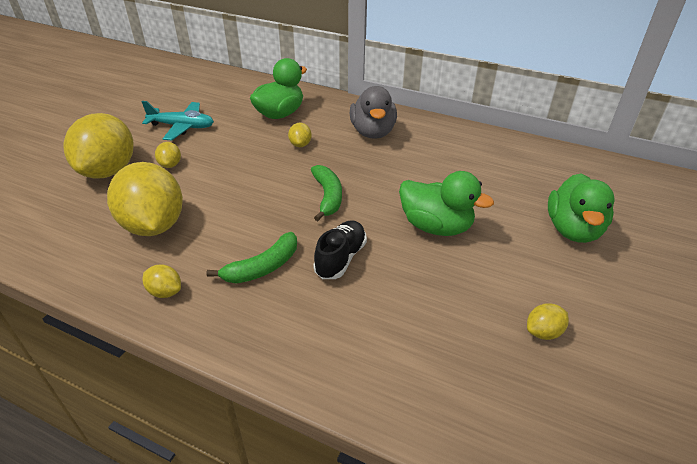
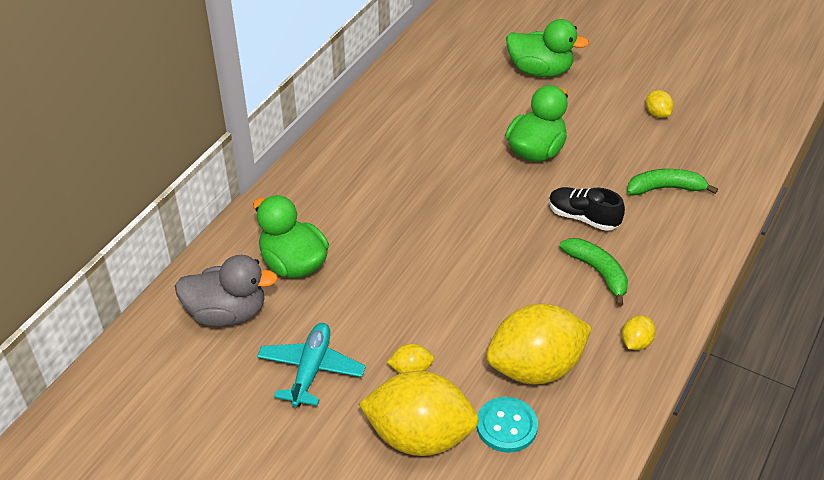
camera: 85 degrees left, 5 degrees up
(100, 210) = (506, 426): none -> turquoise button
(300, 145) = (377, 243): yellow lemon -> none
(327, 197) = (486, 223): green banana -> green banana (665, 188)
(372, 132) = (357, 178): grey duck -> grey duck (227, 313)

